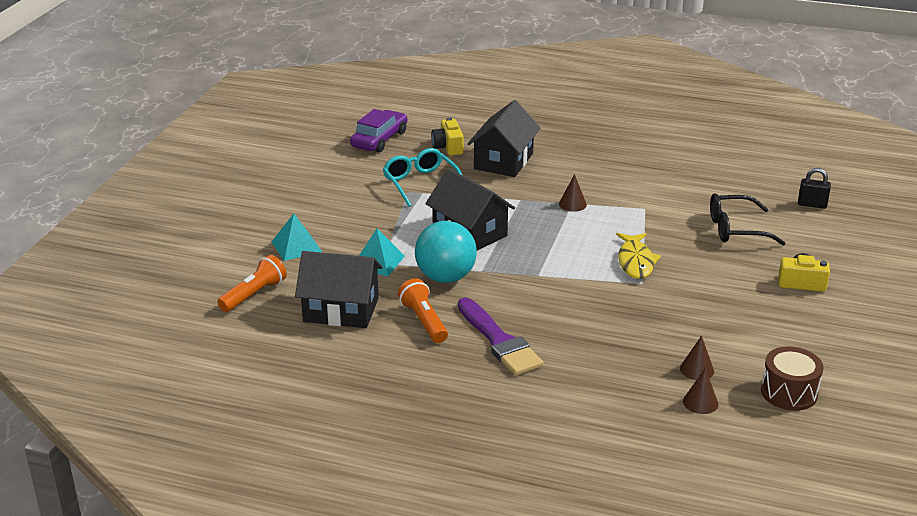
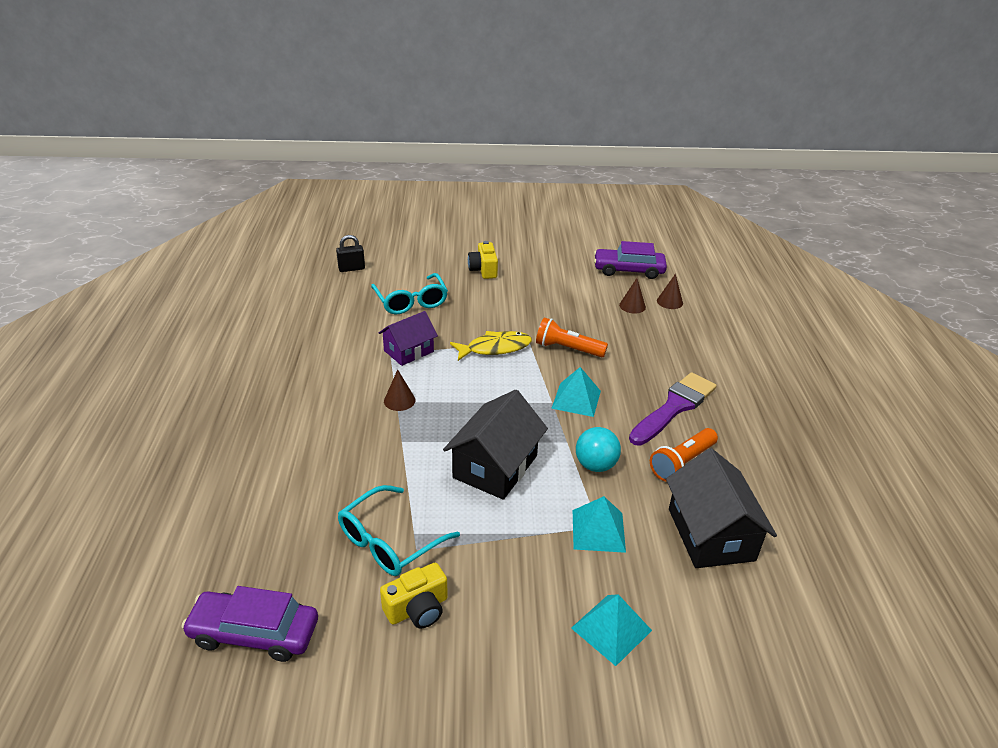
camera: 110 degrees left, 5 degrees up
(254, 295) = (743, 632): orange flashlight -> orange flashlight (567, 349)
(445, 277) = (595, 465): turquoise ball -> turquoise ball, size x0.64
(448, 147) = (271, 539): yellow camera -> yellow camera (417, 609)
(503, 161) = (305, 473): black house -> none
(536, 288) = (576, 399): none -> turquoise pyramid
(645, 217) = (408, 351): none -> purple house
(736, 229) = (411, 302): black glasses -> turquoise glasses
(789, 392) = (628, 270): brown drum -> purple car
(812, 205) = (351, 269): black padlock -> black padlock turned 75 degrees clockwise

